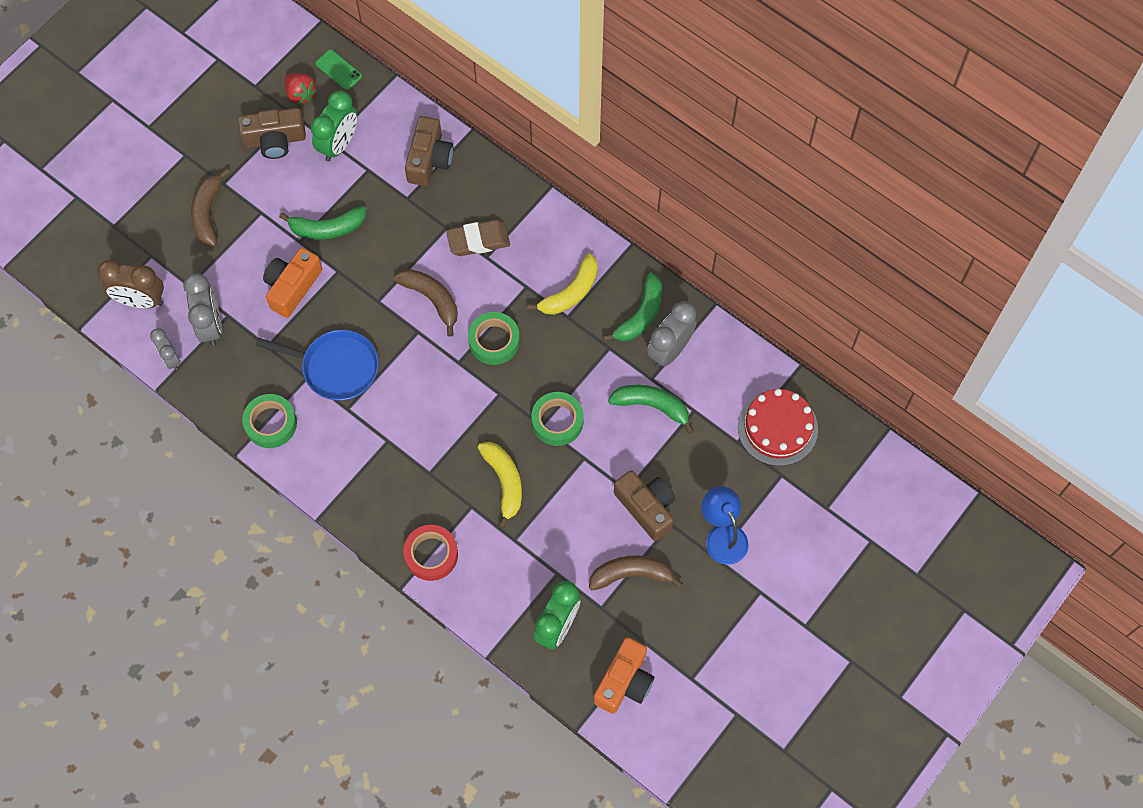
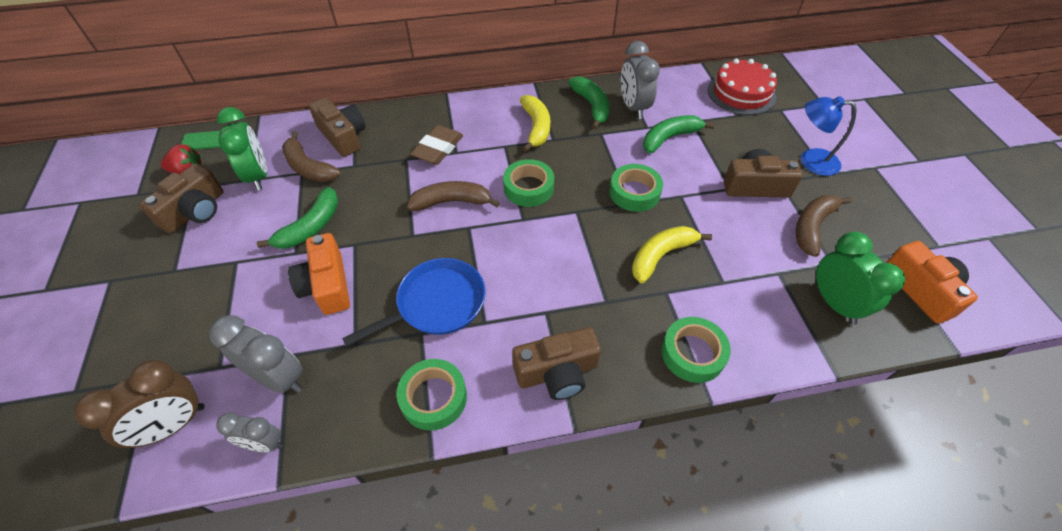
camera: 50 degrees left, 15 degrees down
(208, 213) = (180, 301): brown banana -> brown banana (308, 167)
(347, 481) = (557, 372): none -> brown camera
(431, 554) = (693, 353): red tape -> green tape
(504, 482) = (661, 255): yellow banana -> yellow banana turned 60 degrees counterclockwise

